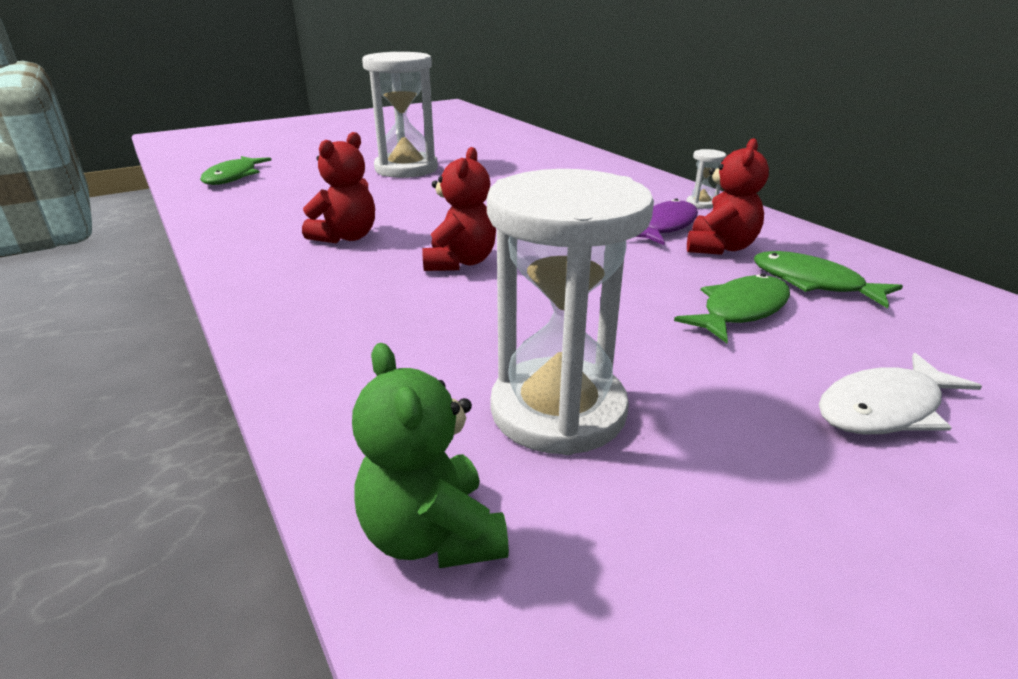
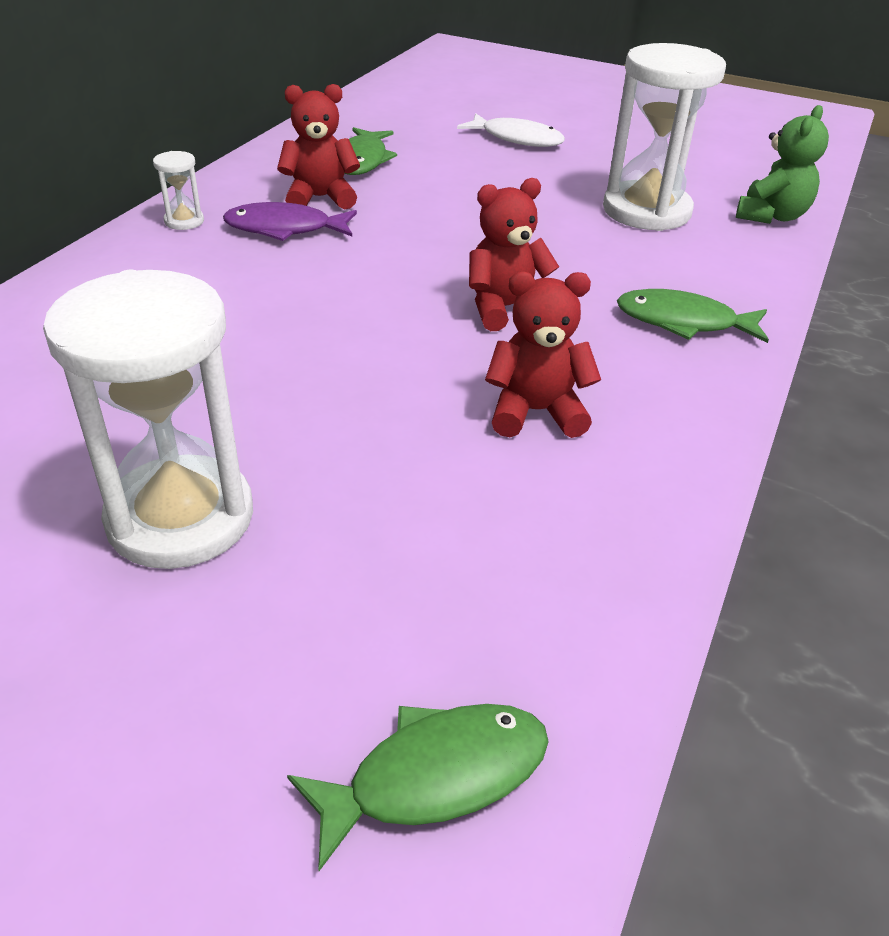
camera: 125 degrees left, 10 degrees up
(740, 310) = (444, 179): green fish -> green fish (683, 322)

